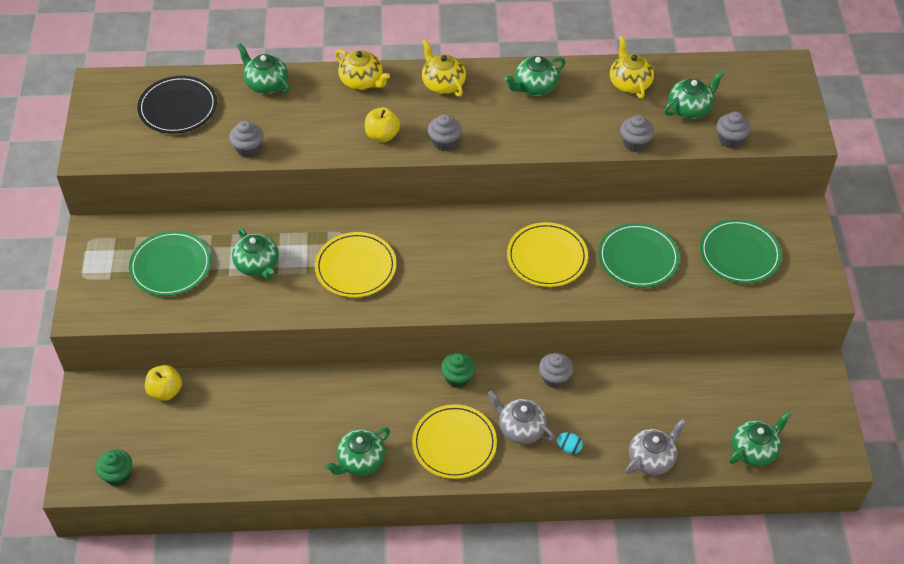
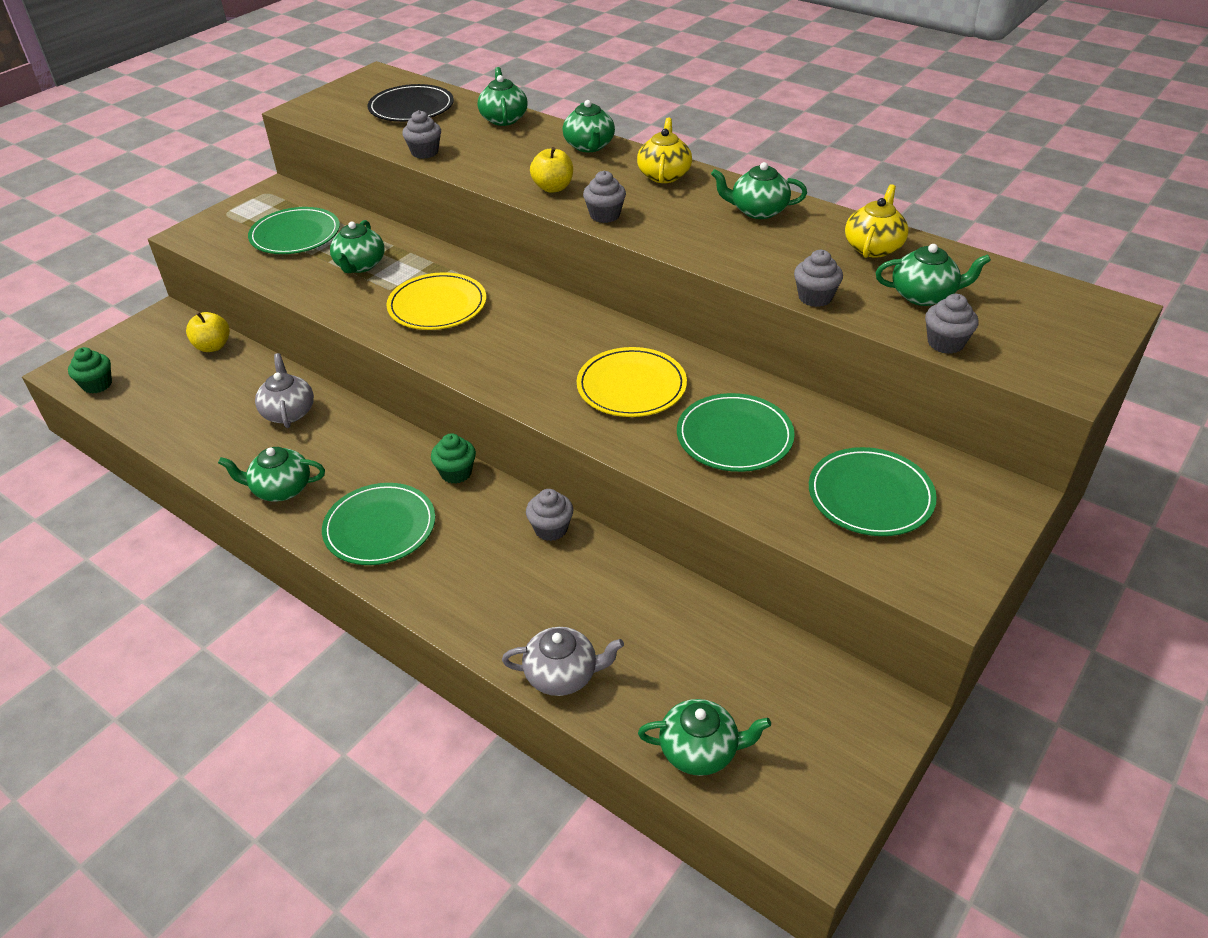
camera: 40 degrees right, 10 degrees down
(362, 81) = (589, 146): yellow teapot -> green teapot
(454, 443) = (380, 527): yellow plate -> green plate
(521, 428) = (459, 554): grey teapot -> grey teapot (288, 412)
(569, 448) = (485, 603): turquoise egg -> none

